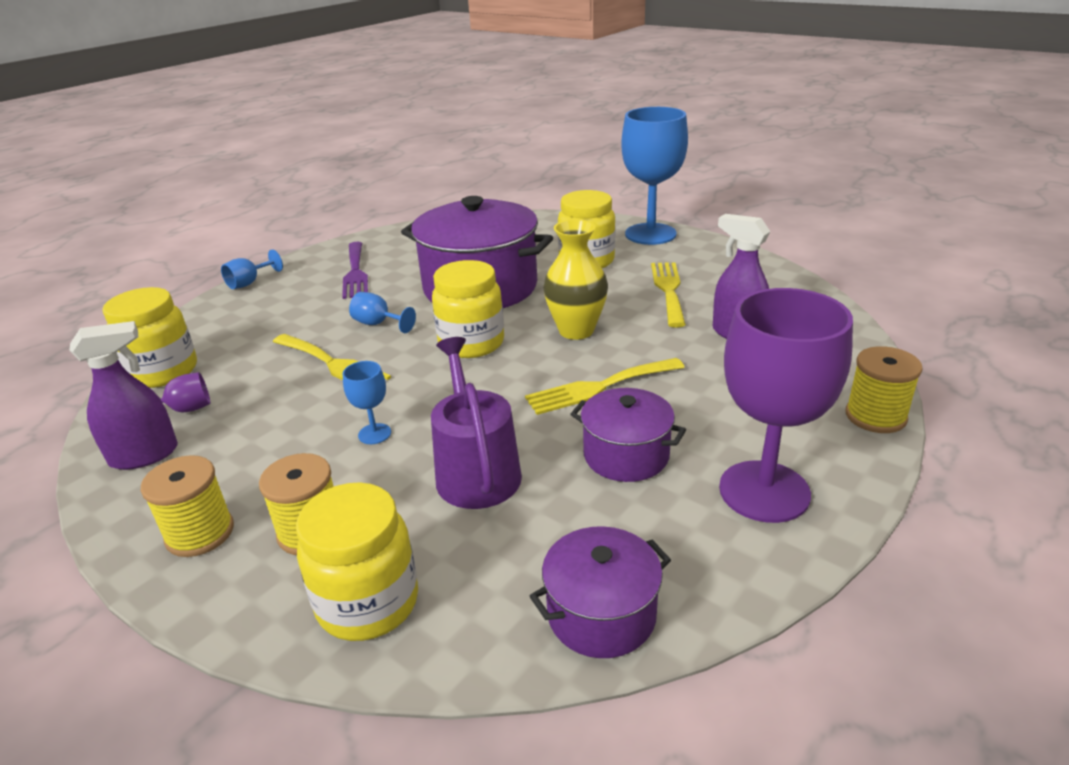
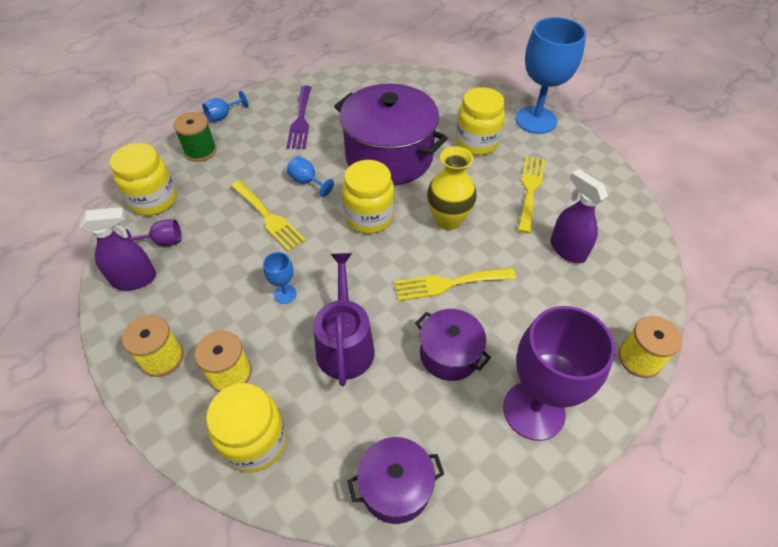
camera: 10 degrees right, 20 degrees up
(223, 317) = (200, 151): none -> green spool

